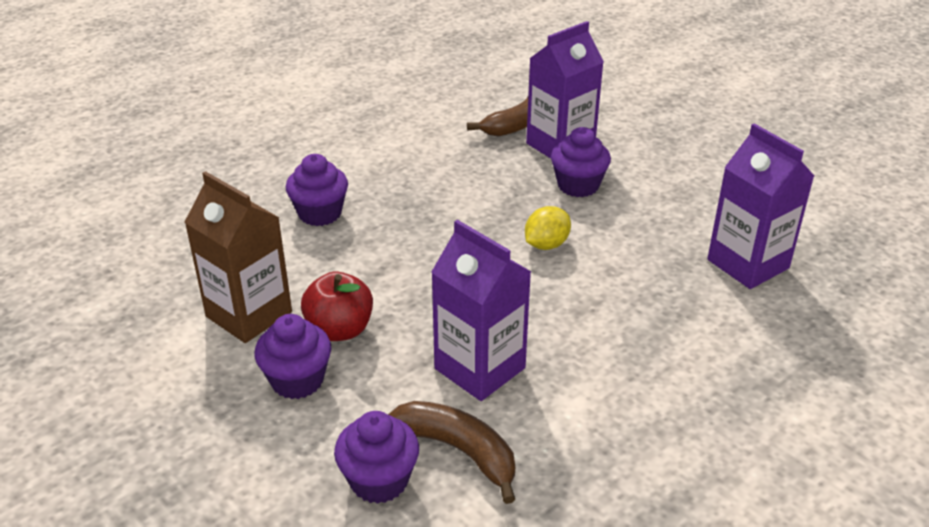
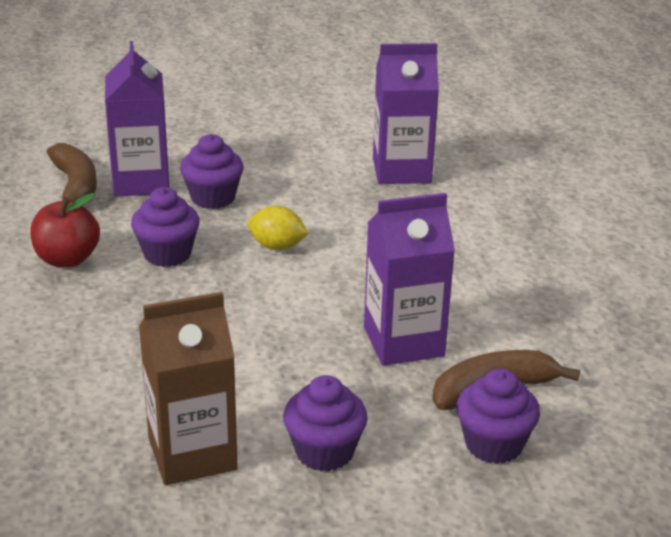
camera: 60 degrees left, 5 degrees down
(320, 213) = (74, 354): purple cupcake -> purple cupcake (167, 254)
(339, 329) = (276, 402): red apple -> red apple (67, 259)
(546, 244) = (277, 246): yellow lemon -> yellow lemon turned 60 degrees counterclockwise

